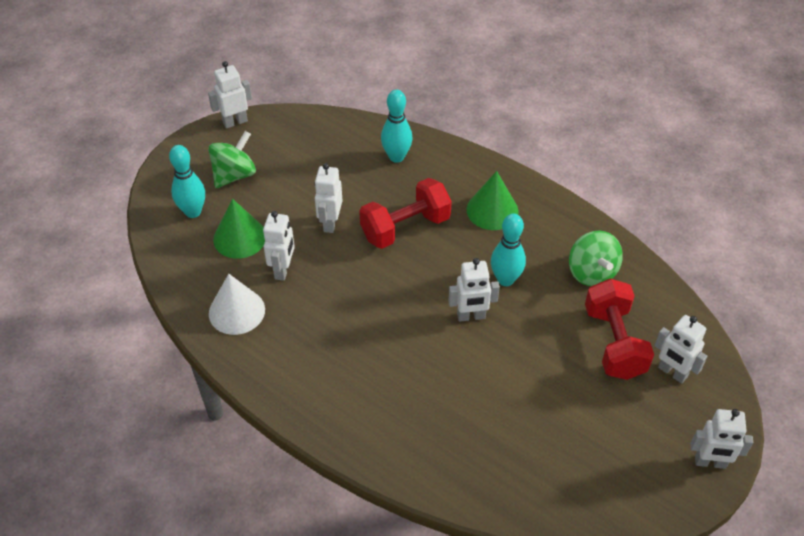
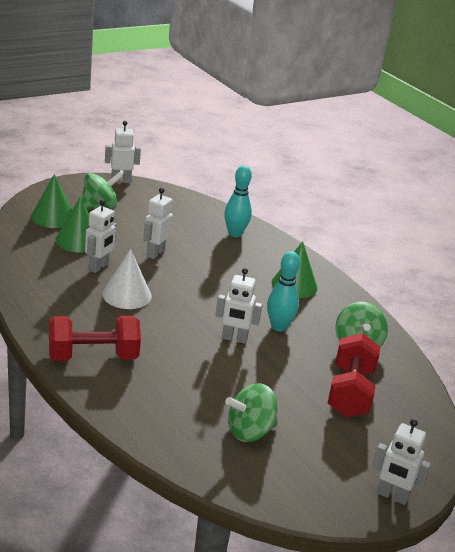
camera: 15 degrees right, 20 degrees down
(193, 212) = (53, 217): turquoise bowling pin -> green cone
(236, 311) = (45, 278): white cone -> white cone (127, 295)
(405, 227) = (214, 273): red dumbbell -> red dumbbell (93, 356)
(546, 439) = (249, 431): none -> green spinning top
(672, 372) = (392, 427): white robot -> none

